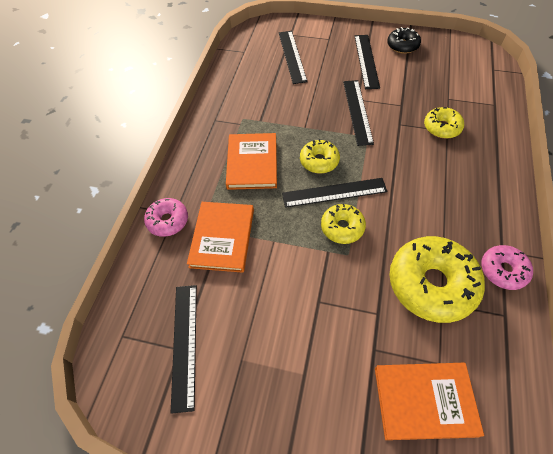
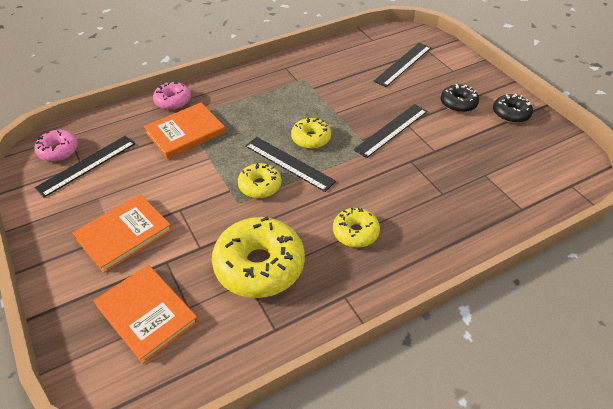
camera: 45 degrees right, 10 degrees down
(252, 163) = (267, 107): orange book -> orange book (124, 234)
(366, 61) = (458, 104): black ruler -> black donut
(442, 127) = (442, 188): yellow donut -> yellow donut (355, 232)
(503, 270) = (322, 306): pink donut -> pink donut (58, 151)

